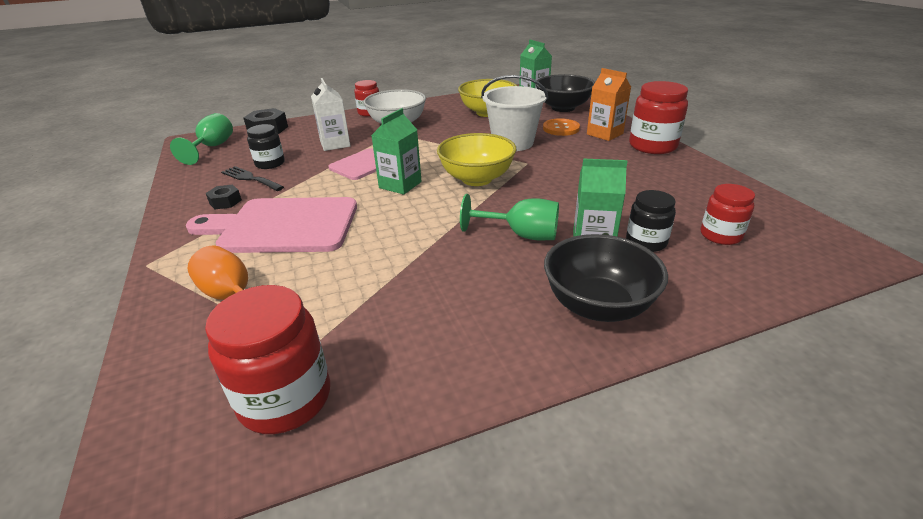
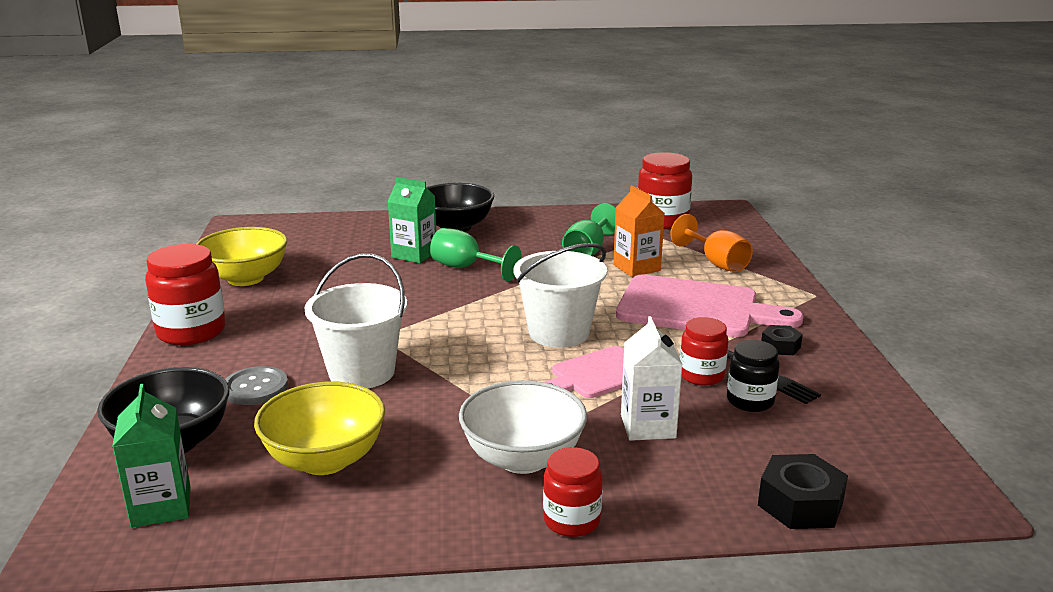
camera: 165 degrees left, 10 degrees down
(212, 147) = (885, 464): green goblet -> green goblet (588, 251)
(400, 185) = (559, 333): green carton -> white bucket
(476, 179) = (462, 325): yellow bowl -> yellow bowl (246, 278)
(561, 128) = (255, 388): orange button -> grey button
(604, 134) = (212, 364): orange carton -> orange carton (636, 268)
(646, 242) = (371, 249): black jar -> none
(720, 235) = (307, 245): red jar -> red jar (701, 375)

